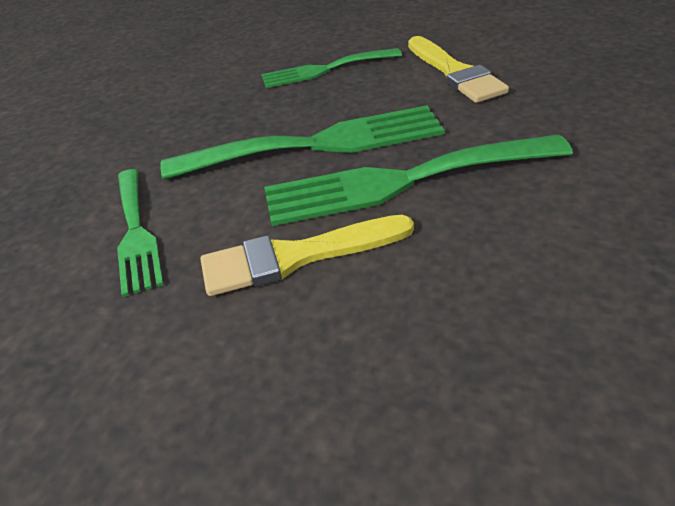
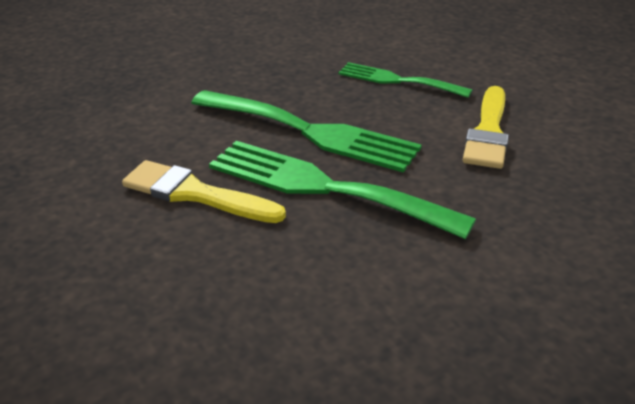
camera: 35 degrees right, 5 degrees down
(136, 233) = (139, 128): green fork -> none

